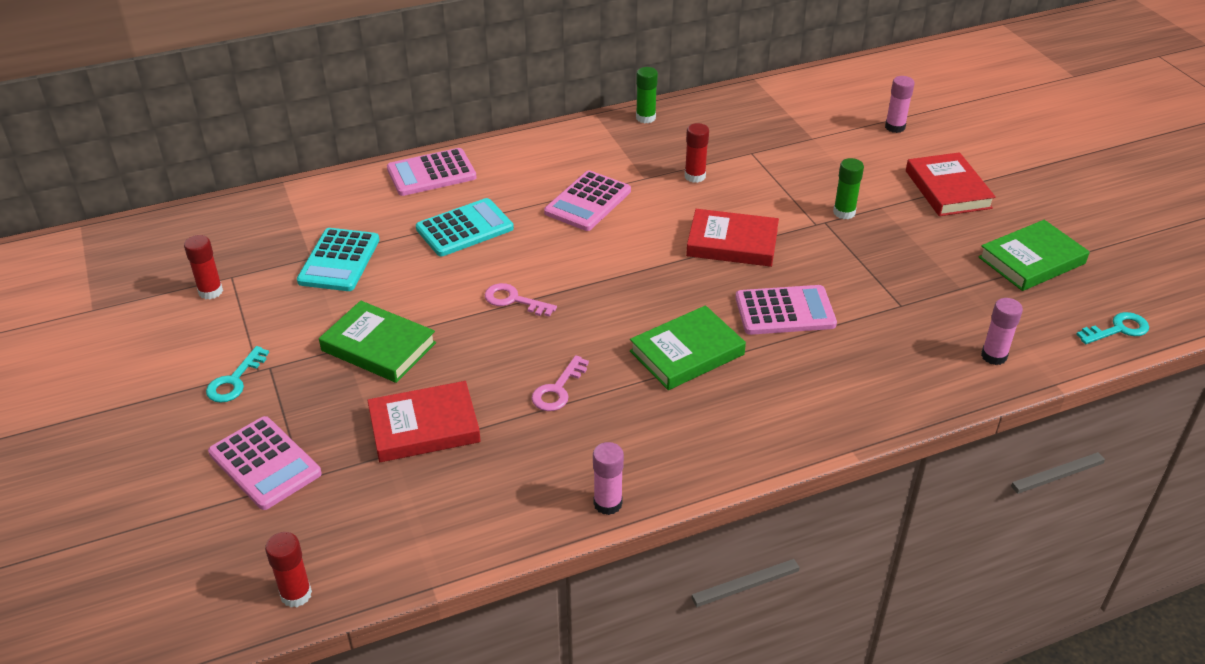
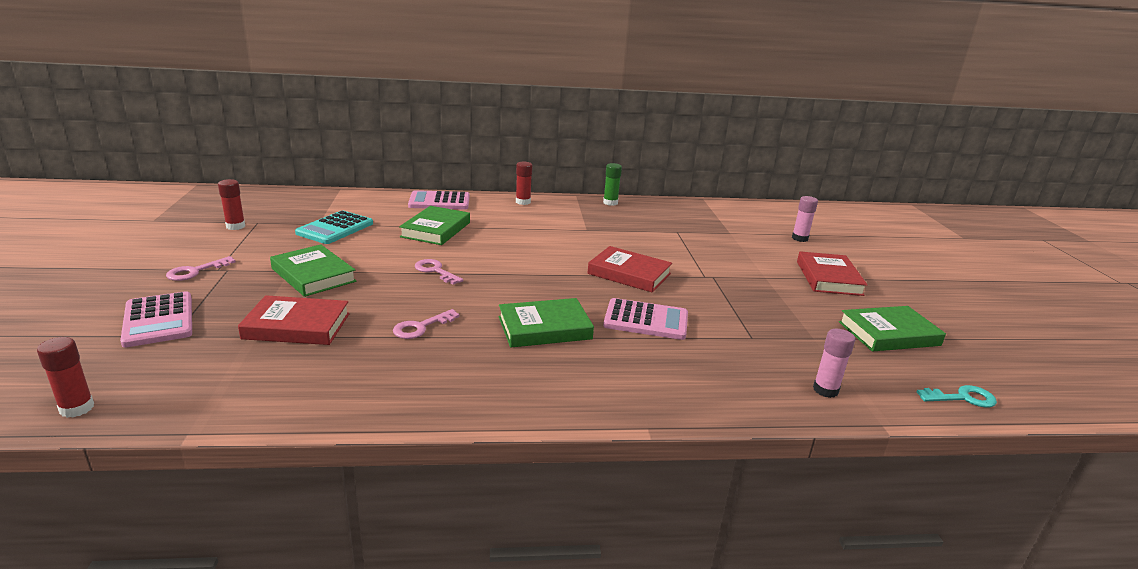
camera: 15 degrees right, 15 degrees down
(234, 381) = (195, 271): turquoise key -> pink key
(464, 228) = (436, 230): turquoise calculator -> green book
(588, 202) = (535, 233): pink calculator -> none
(608, 503) = (393, 411): pink glue stick -> none
(695, 176) = (625, 235): red glue stick -> red glue stick (523, 202)
(844, 212) = (732, 274): green glue stick -> none

